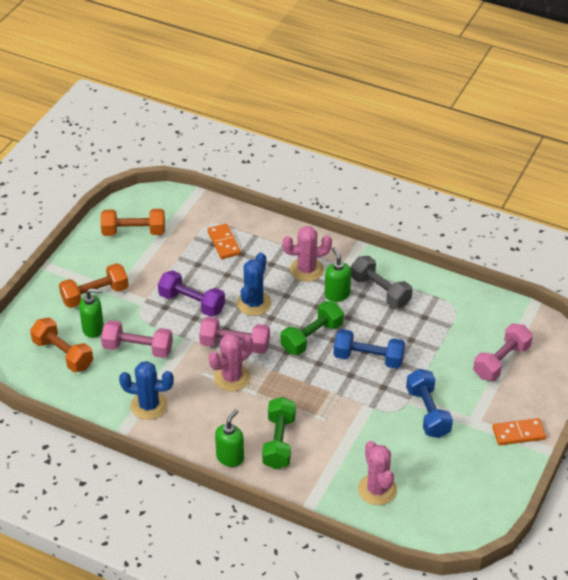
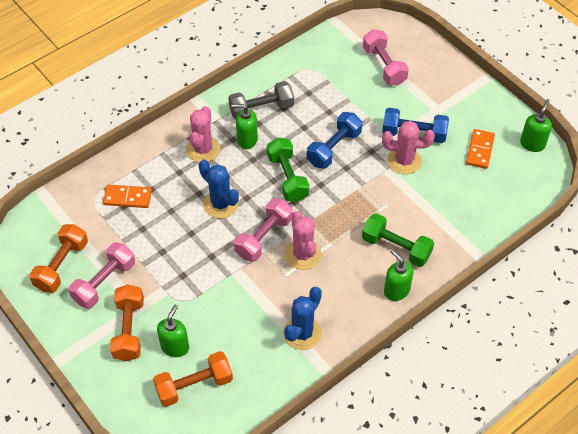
camera: 65 degrees left, 10 degrees up
(138, 349) = (224, 317): pink dumbbell -> pink dumbbell (104, 282)
(192, 303) = (190, 252): purple dumbbell -> none
(377, 489) = (479, 199): pink cactus -> pink cactus (404, 161)
(481, 514) = (532, 144): none -> green soap dispenser
(518, 433) = (463, 87): orange domino -> orange domino (480, 150)

